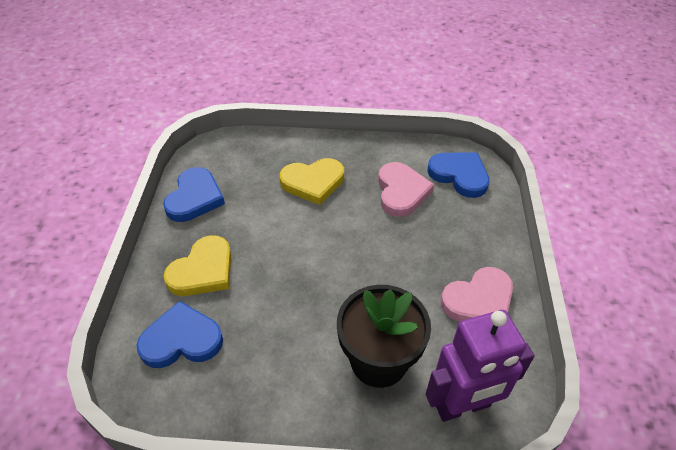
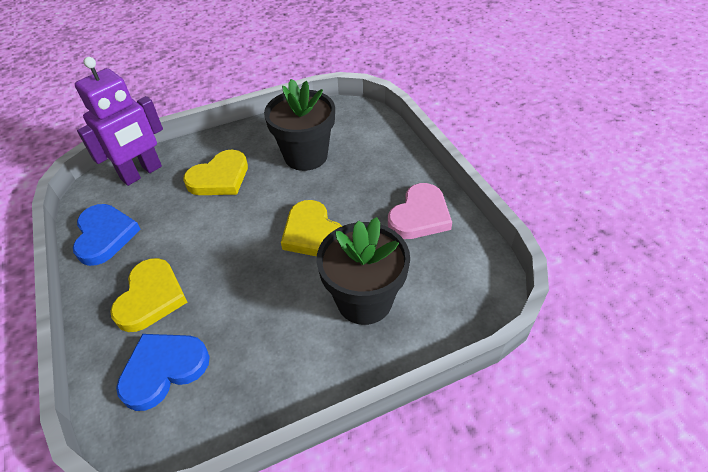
camera: 25 degrees left, 0 degrees up
(367, 273) = (313, 233): none -> yellow heart
(401, 191) = (306, 156): pink heart -> black flower pot
(459, 175) = (348, 125): blue heart -> none
(463, 406) = (454, 303): purple robot -> purple robot (142, 173)

